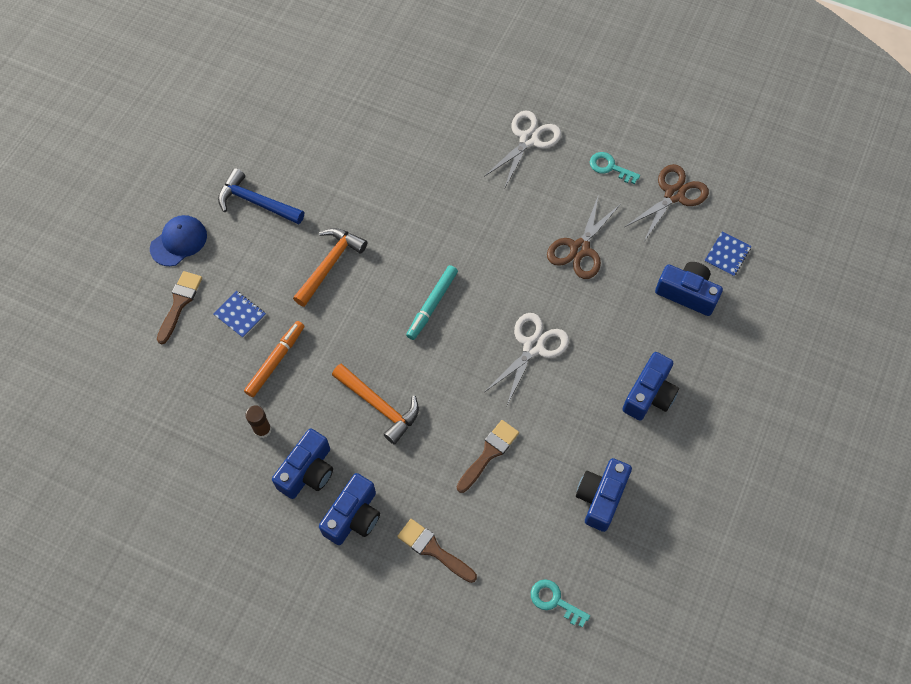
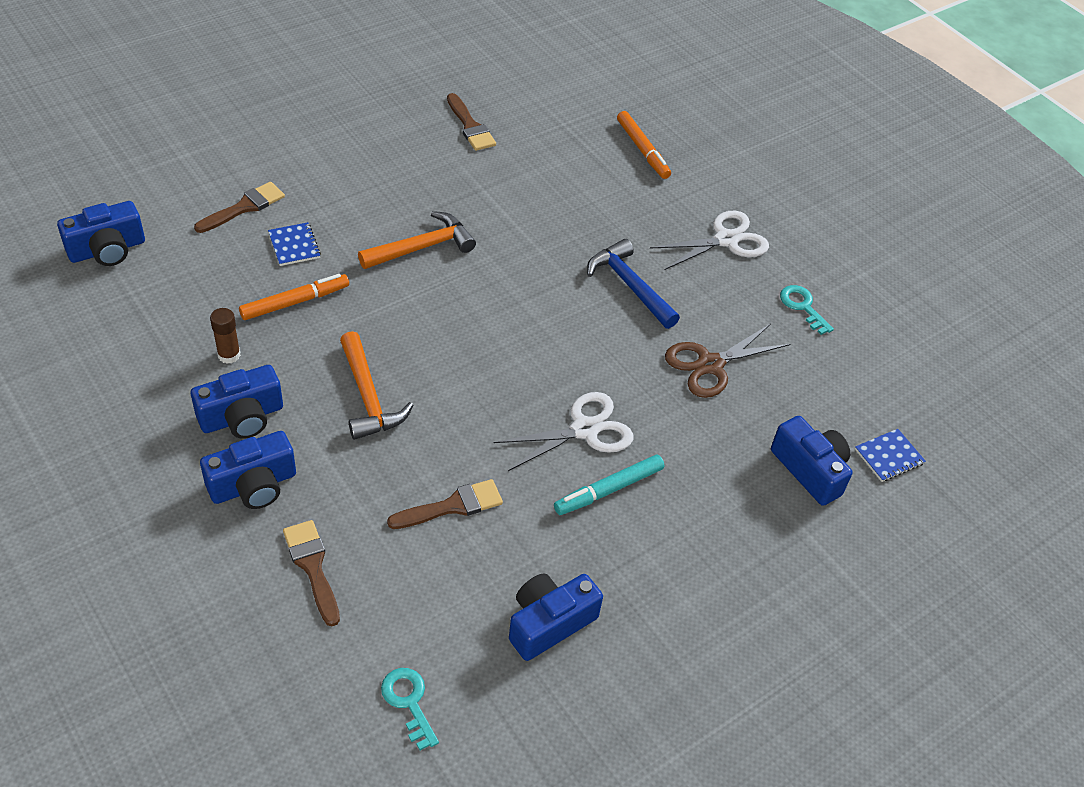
camera: 25 degrees right, 15 degrees down
(179, 242) = (288, 158): blue cap -> none
(256, 202) = (392, 162): blue hammer -> blue hammer (630, 286)
(290, 138) = (470, 126): none -> brown brush
(424, 91) = (642, 150): none -> orange marker
(432, 305) = (501, 335): turquoise marker -> turquoise marker (609, 490)
(649, 394) = (689, 548): blue camera -> blue camera (107, 250)
(674, 195) = (862, 367): brown scissors -> none

